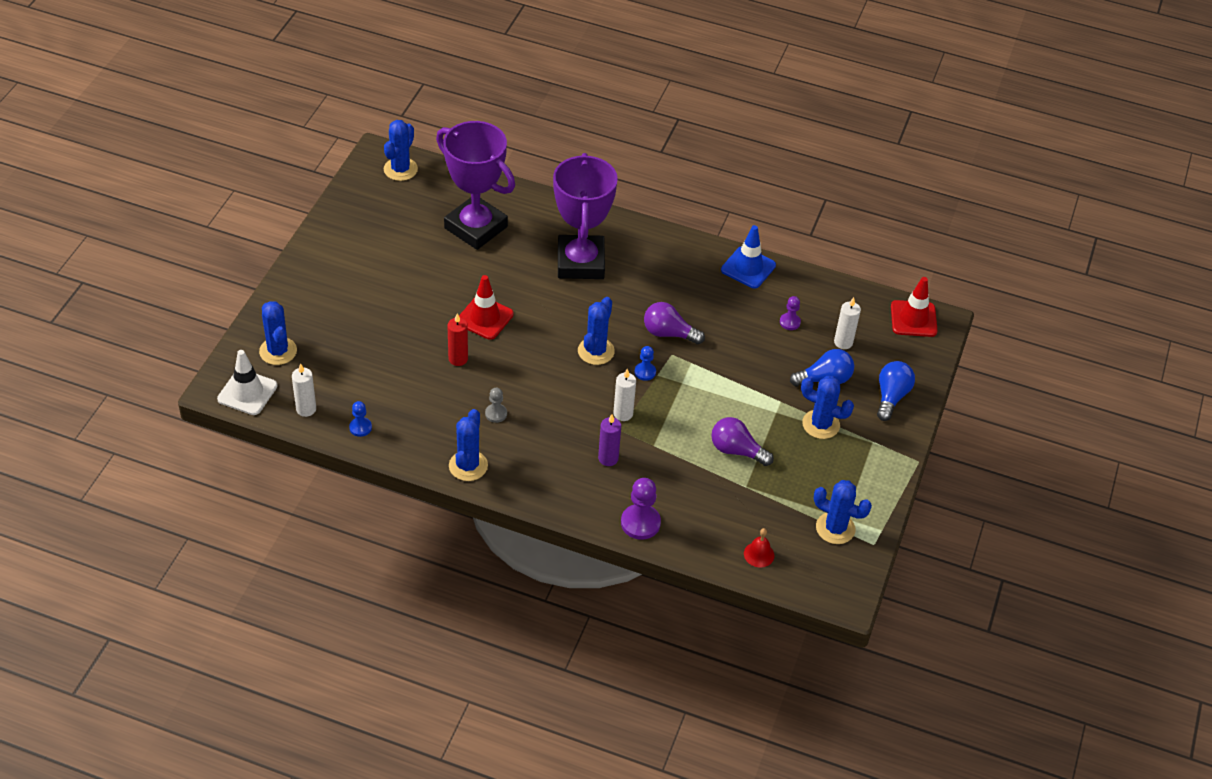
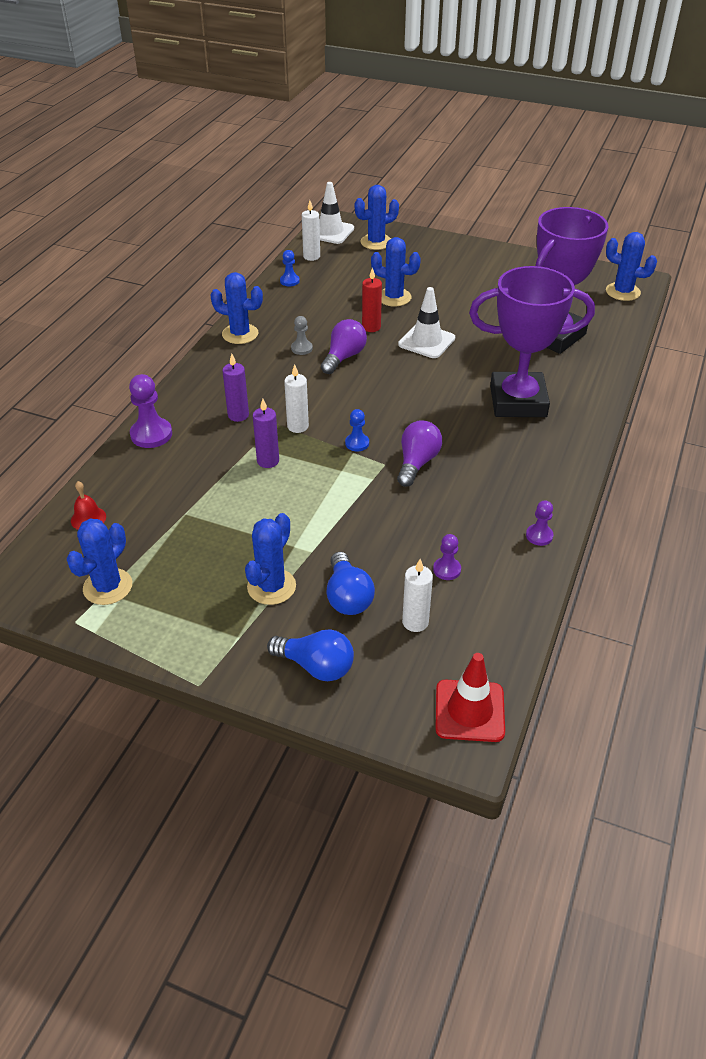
camera: 95 degrees right, 5 degrees down
(485, 318) = (426, 341): red traffic cone -> white traffic cone
(596, 351) = (386, 410): blue cactus -> blue cactus (394, 297)
(673, 433) = (268, 461): none -> purple candle
(737, 450) = (238, 509): purple light bulb -> purple light bulb (344, 357)
(748, 268) = (539, 536): blue traffic cone -> purple pawn

